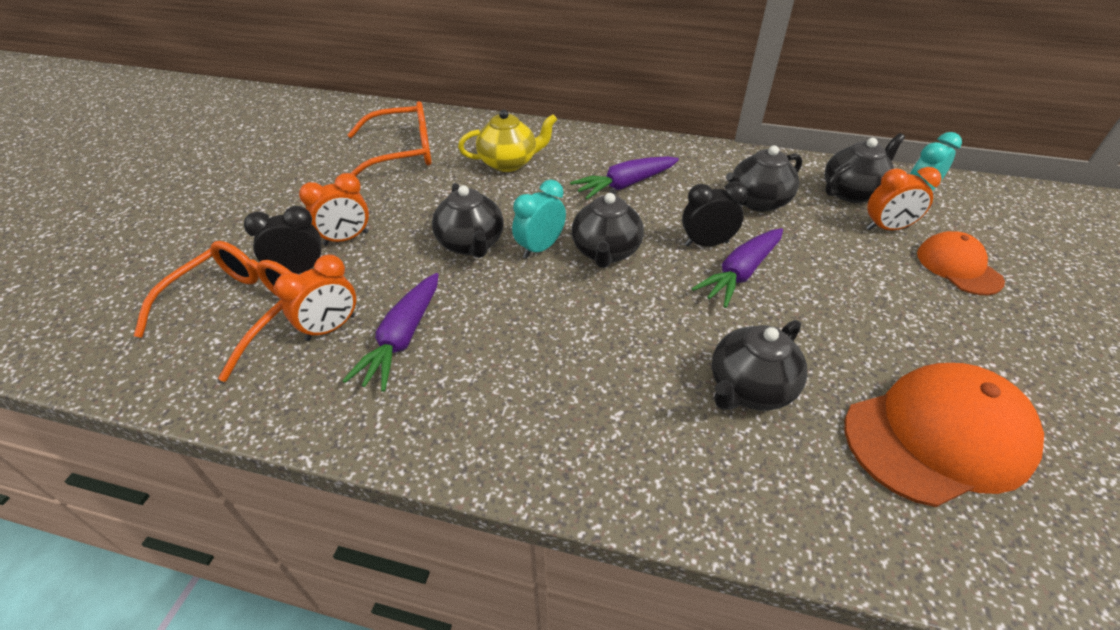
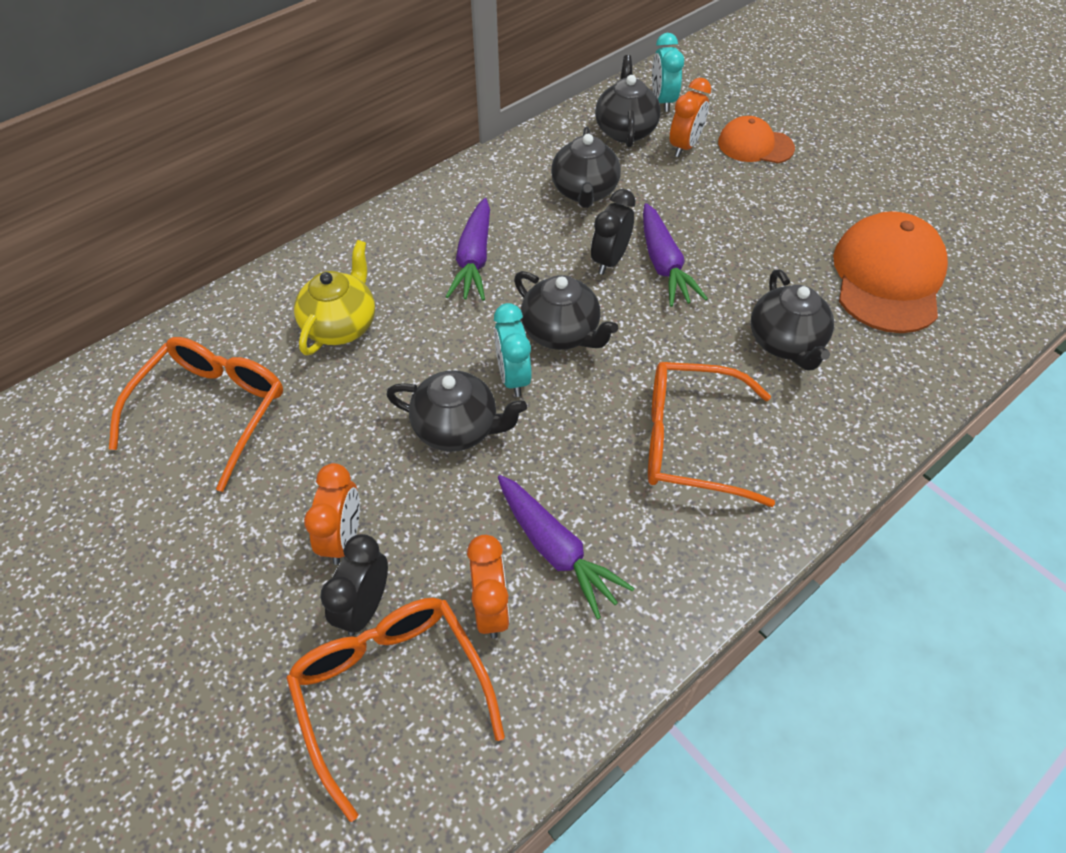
camera: 55 degrees left, 10 degrees up
(570, 370) = (690, 442): none -> orange glasses

